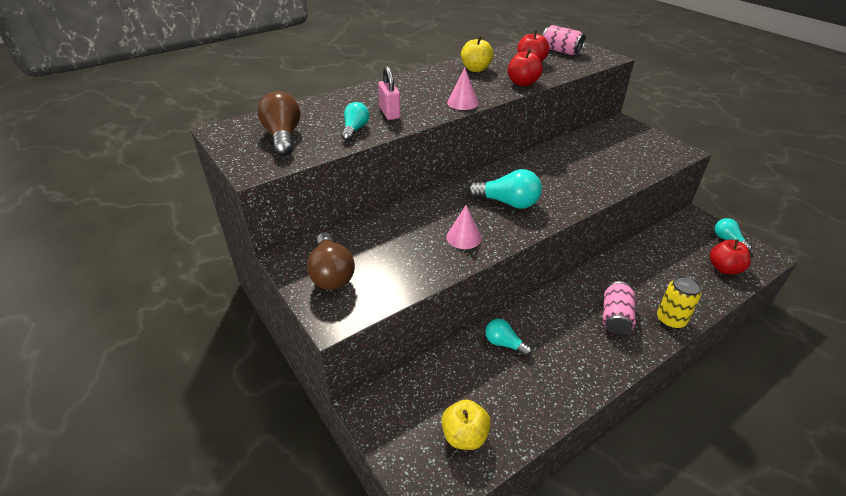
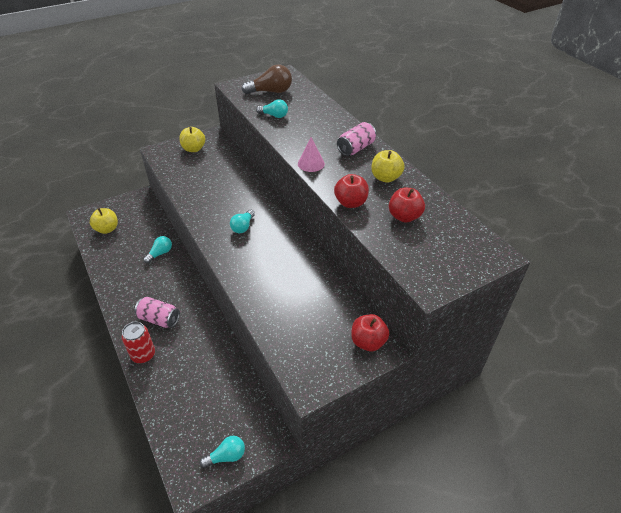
camera: 95 degrees right, 5 degrees up
(331, 273) = (194, 149): brown light bulb -> yellow apple
(389, 113) = (297, 129): pink padlock -> none
(463, 237) = (208, 200): pink cone -> none
(507, 202) = (243, 227): turquoise light bulb -> turquoise light bulb, size x0.62
(561, 51) = (445, 247): pink can -> pink can (356, 148)
(670, 320) = (143, 355): yellow can -> red can
(724, 268) = (186, 428): red apple -> red apple (368, 342)

